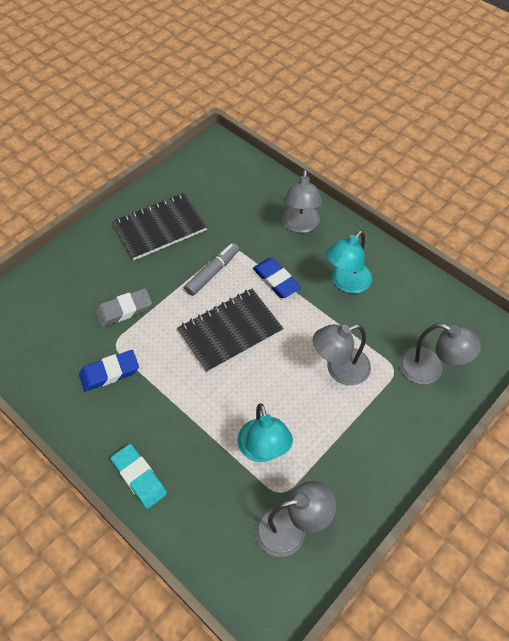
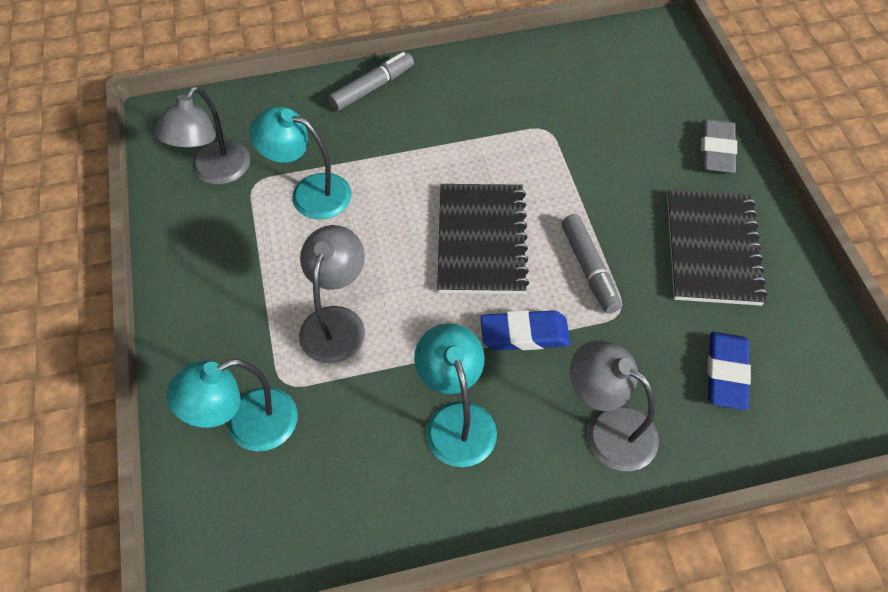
camera: 125 degrees right, 0 degrees up
(109, 373) = (511, 111): blue eraser -> blue eraser (726, 373)
(124, 310) = (590, 156): grey eraser -> grey eraser (716, 150)
(139, 477) = (372, 88): turquoise eraser -> grey marker
(430, 369) = (247, 426): grey lamp -> turquoise lamp

